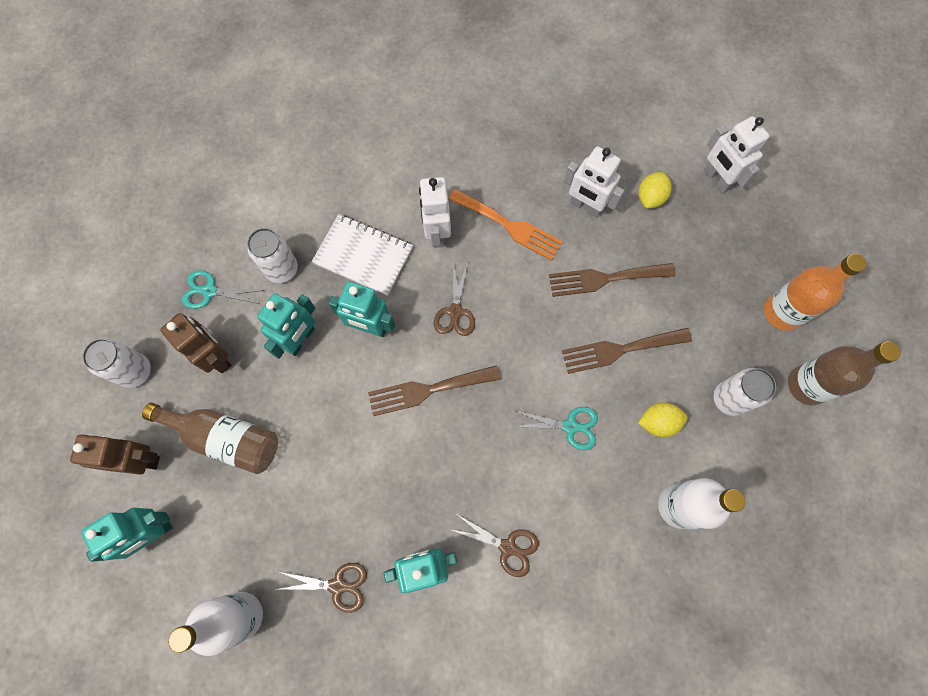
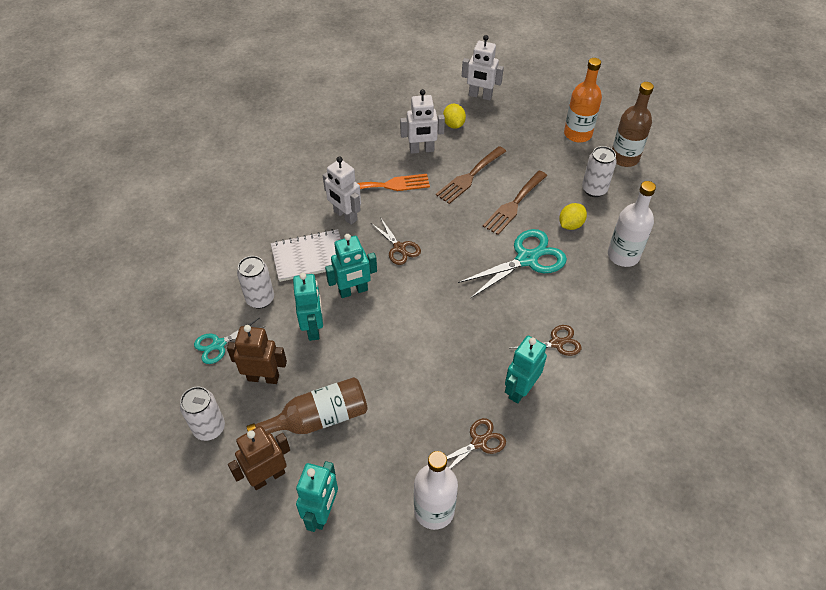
camera: 40 degrees left, 20 degrees down
(428, 390) = (425, 298): brown fork -> none
(570, 426) = (526, 259): turquoise scissors -> turquoise scissors, size x1.72

